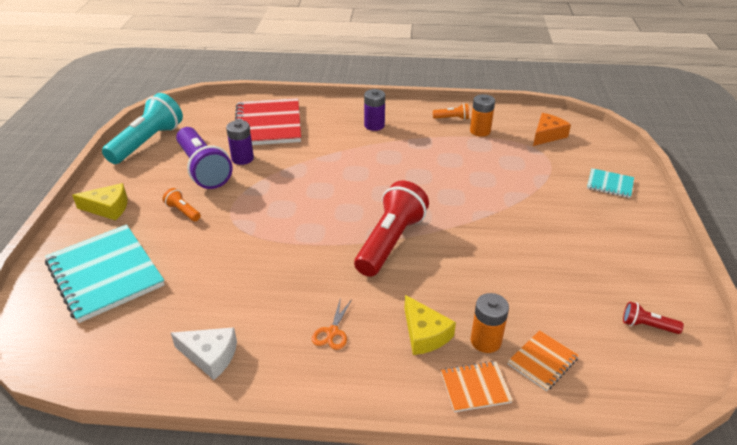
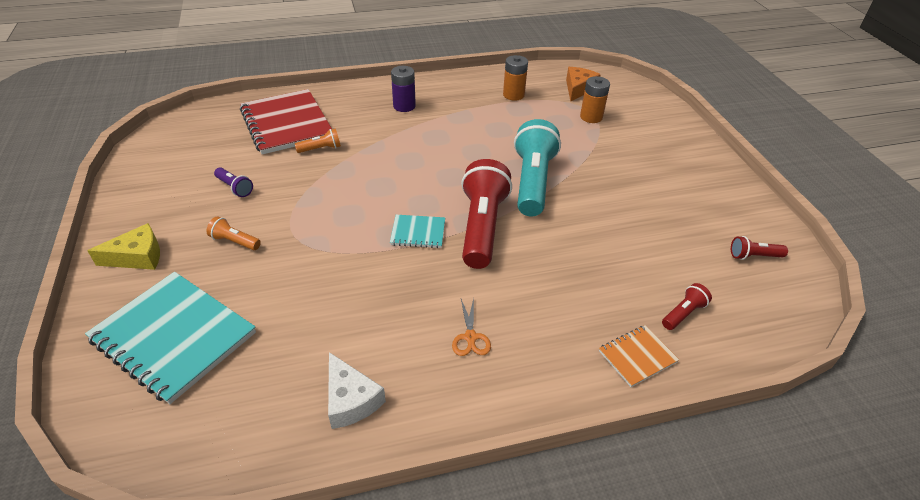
camera: 20 degrees left, 5 degrees up
(147, 142) = (149, 169): turquoise flashlight -> turquoise flashlight (532, 182)
(203, 169) = (235, 188): purple flashlight -> purple flashlight, size x0.44
(210, 356) = (350, 399): white cheese -> white cheese turned 60 degrees clockwise
(242, 158) = (276, 167): purple battery -> none
(424, 334) = (563, 315): yellow cheese -> none
(452, 118) = (480, 86): orange flashlight -> orange flashlight (321, 149)
(485, 341) = (623, 307): orange battery -> orange battery (591, 117)
(542, 361) = (683, 313): orange notebook -> red flashlight
(610, 184) = (657, 127): turquoise notebook -> turquoise notebook (418, 232)

